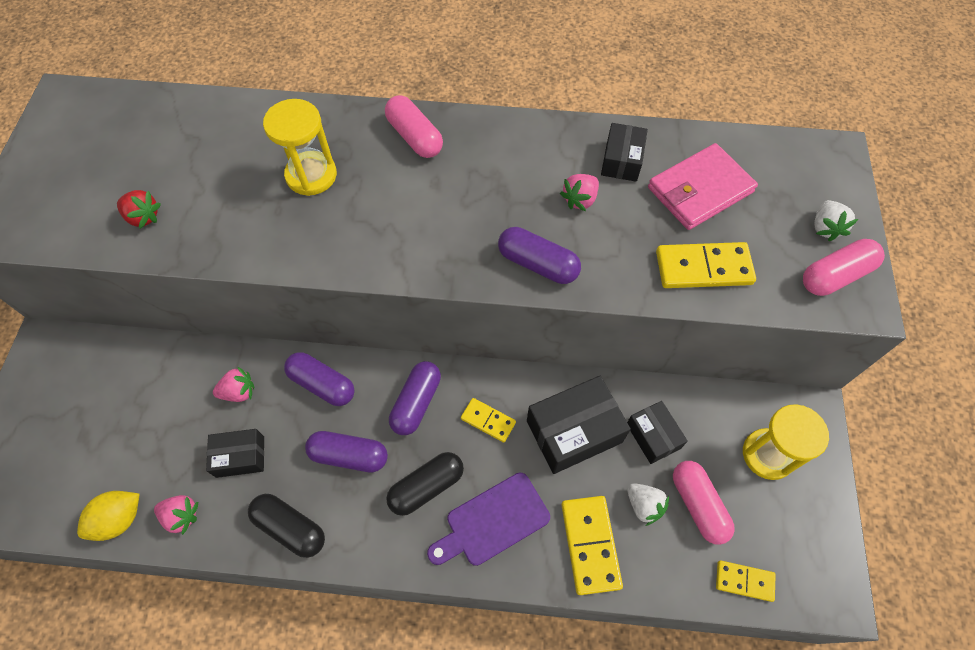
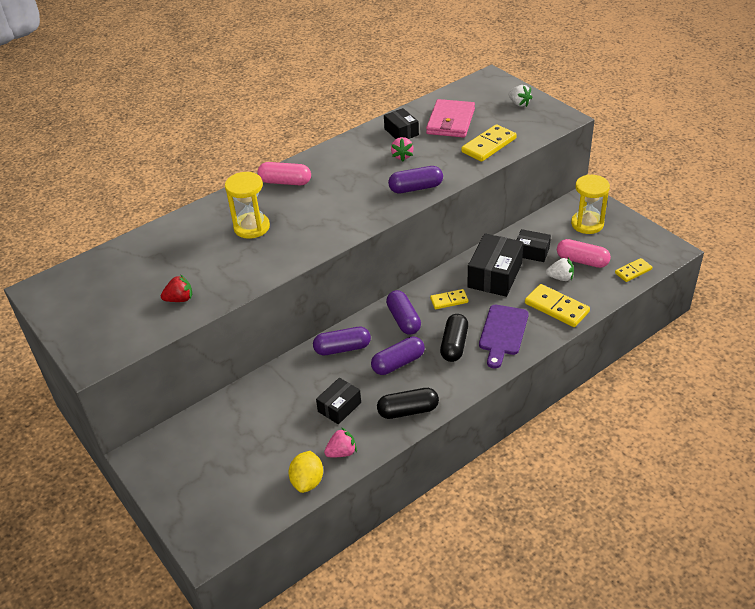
camera: 40 degrees left, 20 degrees down
(239, 392) = (299, 385): pink strawberry -> none
(835, 275) = (543, 116): pink capsule -> none

